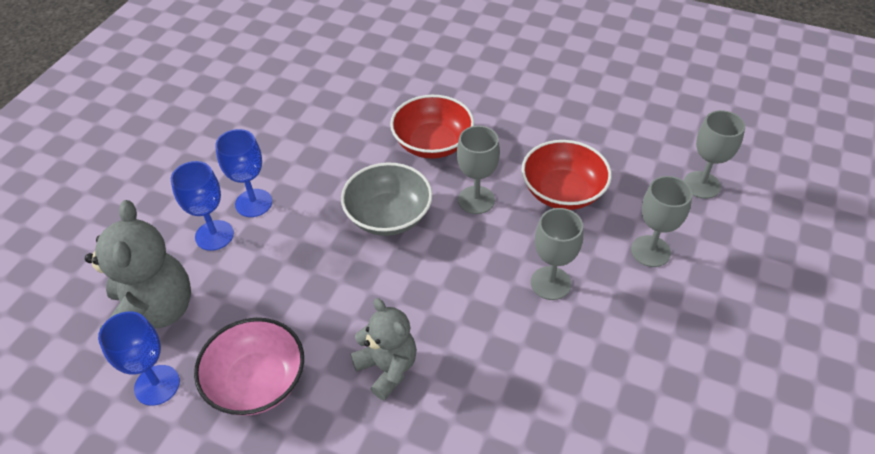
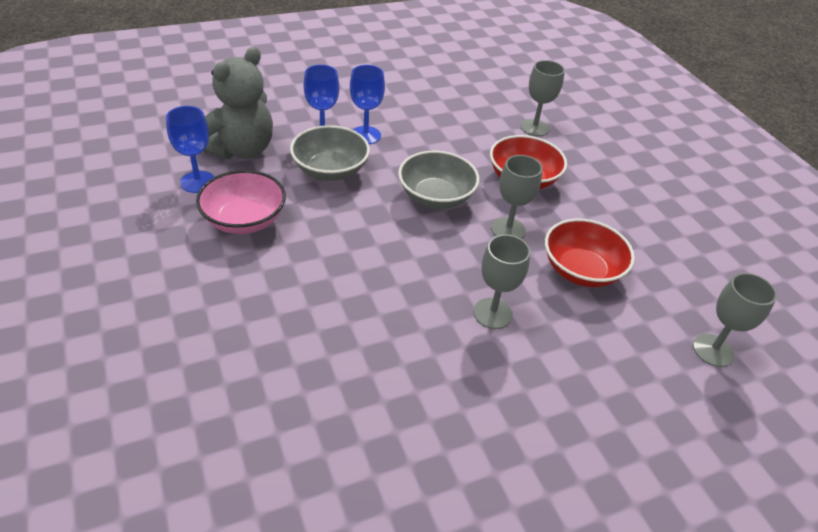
camera: 40 degrees right, 5 degrees down
(268, 265) = (330, 170): none -> grey bowl
(387, 368) = (321, 272): grey teddy bear -> none
(650, 251) = (601, 356): grey goblet -> grey goblet (534, 128)

